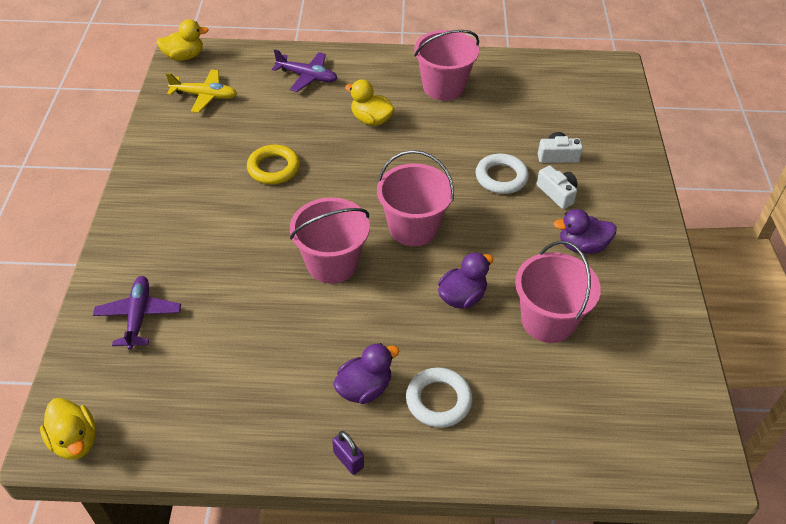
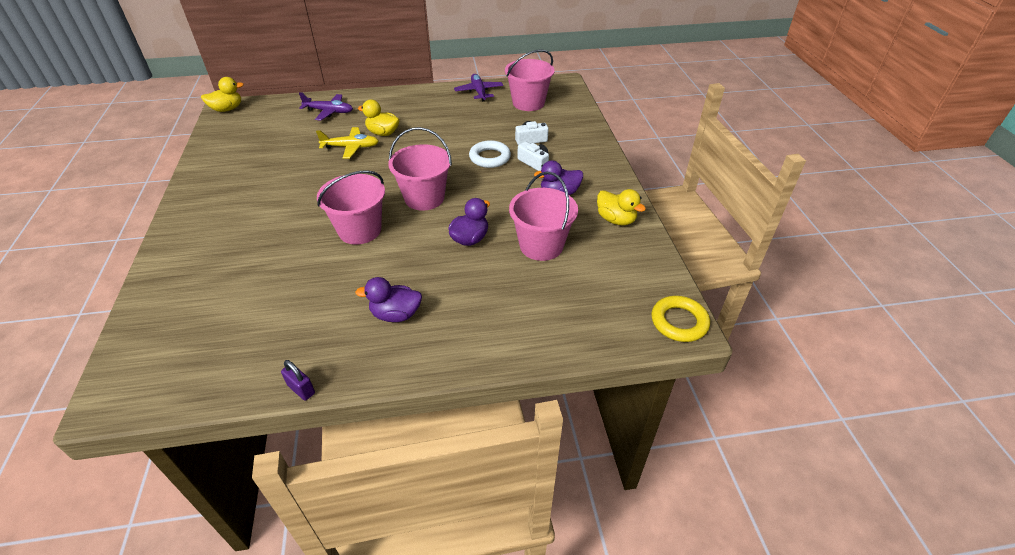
camera: 10 degrees left, 5 degrees down
(75, 441) = (130, 395): yellow duck -> yellow duck (616, 220)
(139, 316) = (191, 290): purple plane -> purple plane (479, 92)
(205, 96) = (245, 132): yellow plane -> yellow plane (351, 147)
(273, 168) = (305, 172): yellow ring -> yellow ring (679, 322)
(348, 460) = (387, 370): purple padlock -> purple padlock (301, 389)
(364, 388) = (396, 314): purple duck -> purple duck turned 135 degrees counterclockwise
(438, 400) = (460, 314): white ring -> none
(443, 87) = (437, 107): pink bucket -> pink bucket (528, 103)

